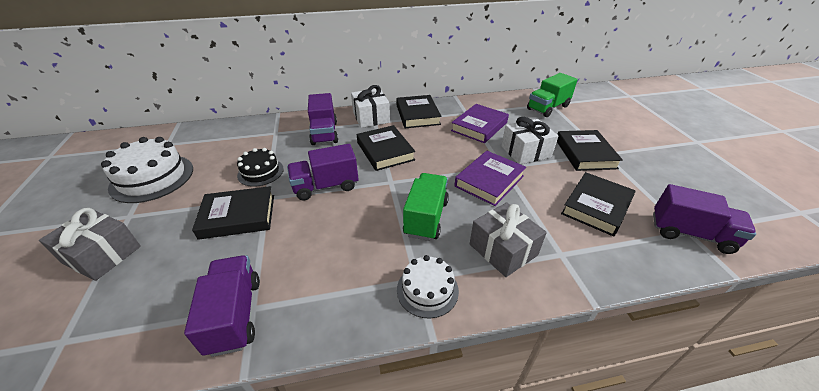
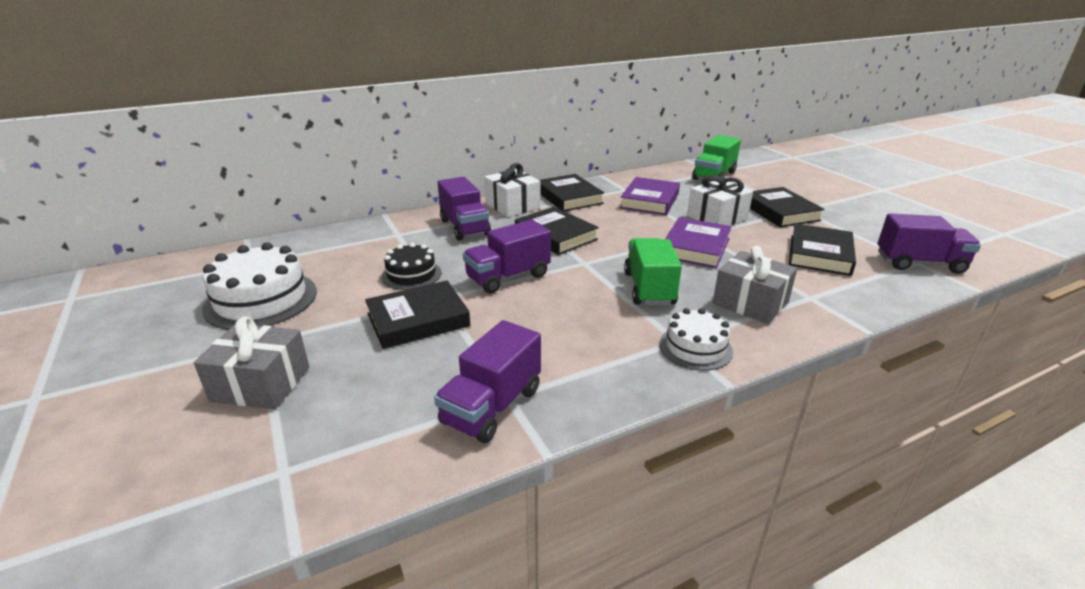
camera: 15 degrees left, 10 degrees down
(235, 315) = (492, 406): purple truck -> purple truck turned 120 degrees counterclockwise

